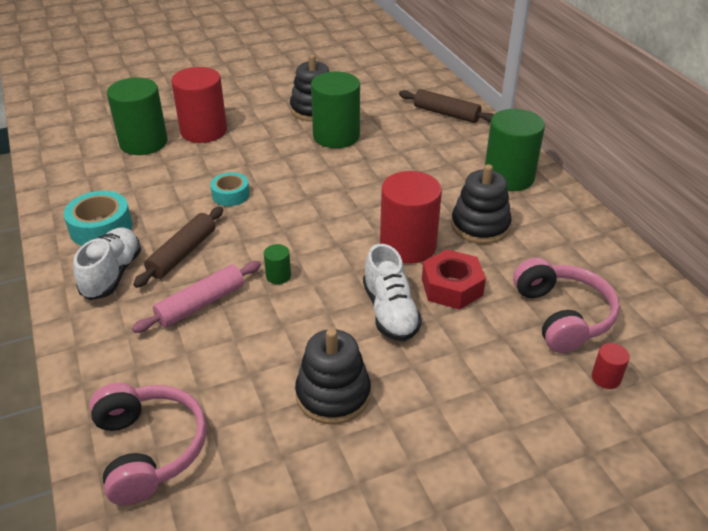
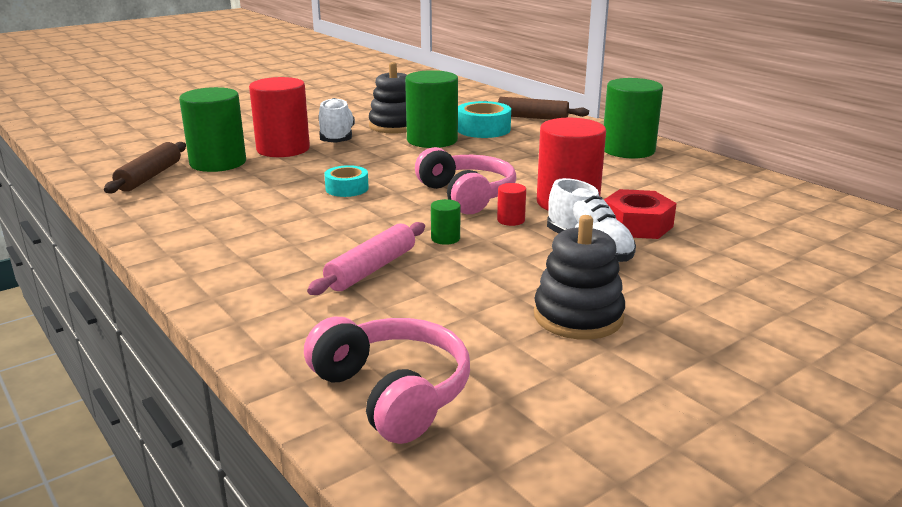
camera: 15 degrees left, 15 degrees down
(101, 228) = (208, 227): turquoise tape -> turquoise tape (483, 129)
(112, 274) = (246, 260): white shoe -> white shoe (337, 138)
(182, 253) = (321, 235): brown rolling pin -> brown rolling pin (149, 176)
(480, 226) = (628, 182): black stacking toy -> none
(562, 316) = (762, 231): pink headphones -> pink headphones (467, 195)
(606, 378) = (843, 266): red cylinder -> red cylinder (511, 220)

